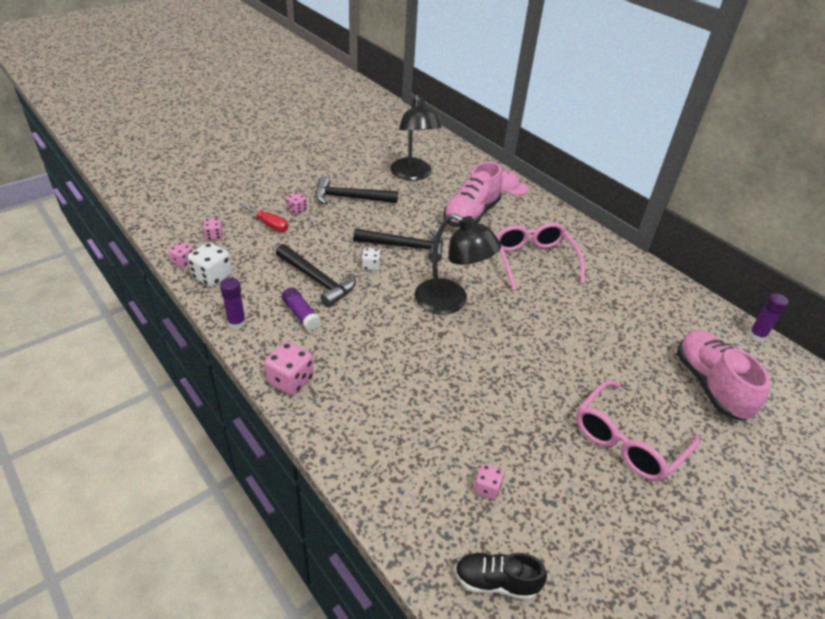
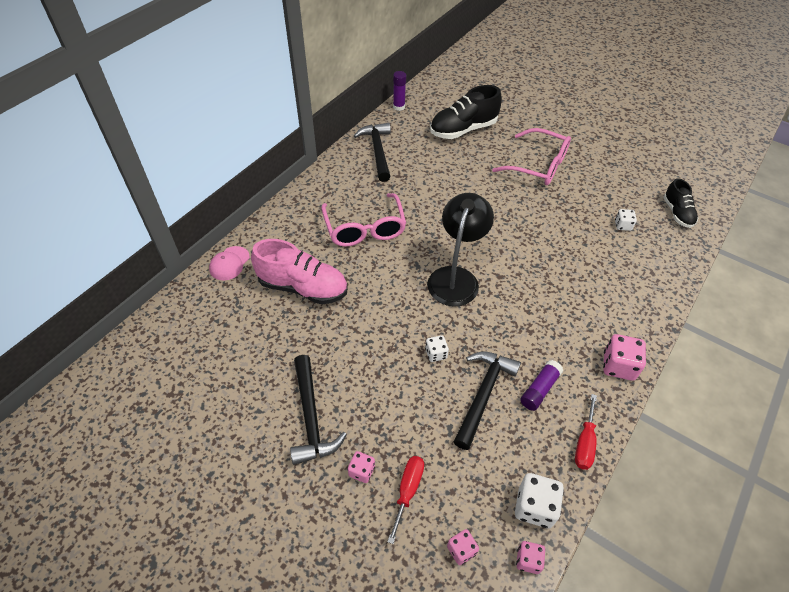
camera: 105 degrees left, 10 degrees up
(236, 323) = (584, 443): purple glue stick -> red screwdriver
(405, 246) = (388, 332): black hammer -> black hammer (377, 151)
(412, 175) = (230, 363): black lamp -> none
(487, 488) = (622, 225): pink dice -> white dice
(533, 260) = (365, 229): pink glasses -> pink glasses turned 75 degrees counterclockwise
(710, 385) = (463, 130): pink shoe -> black shoe

